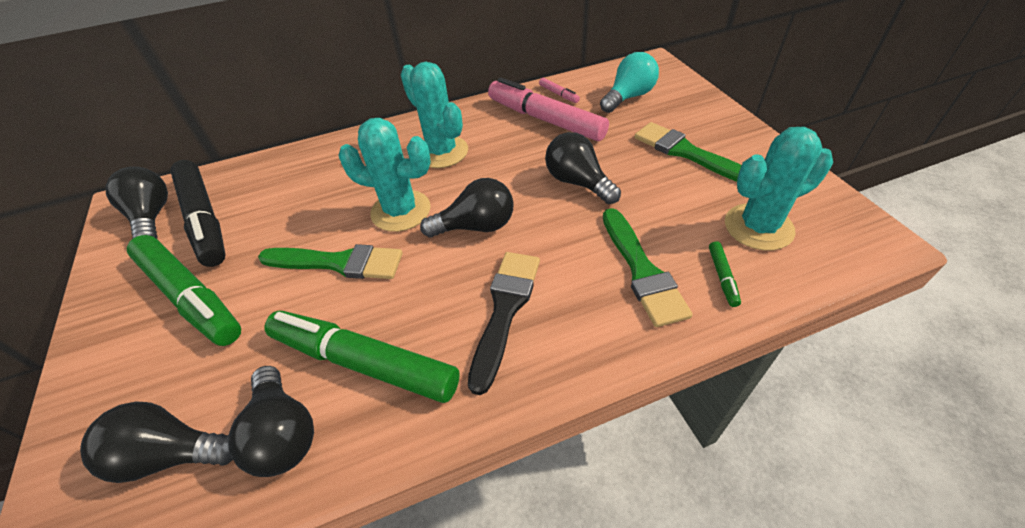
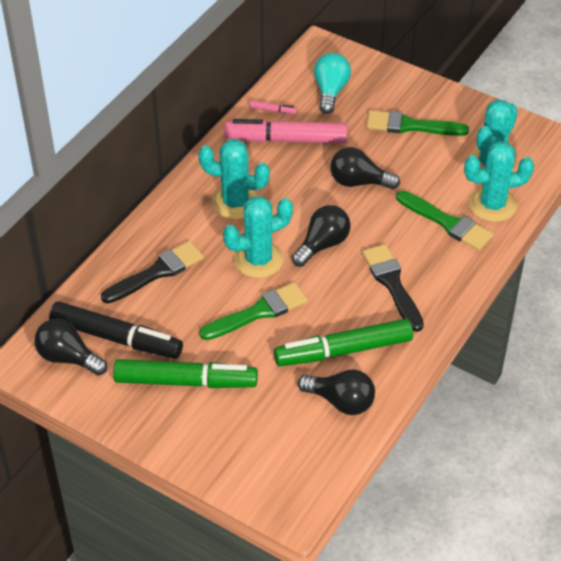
camera: 40 degrees left, 0 degrees up
(172, 454) = (293, 443): black light bulb -> none
(309, 180) = (157, 272): none -> black brush
(722, 277) = (492, 205): green marker -> turquoise cactus

